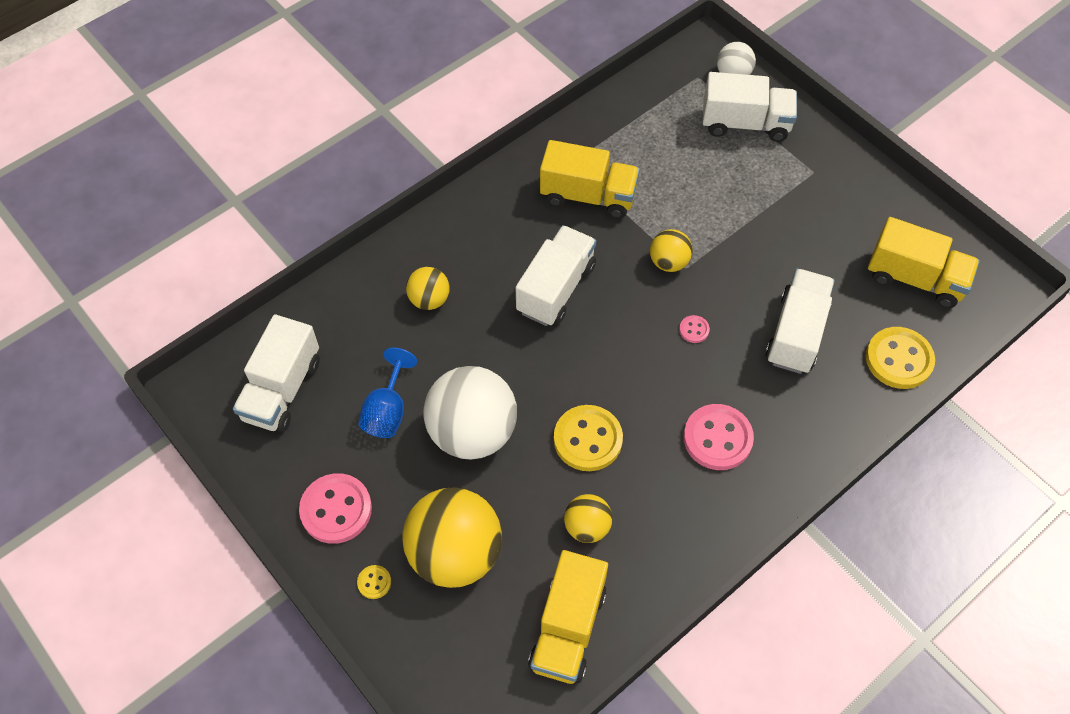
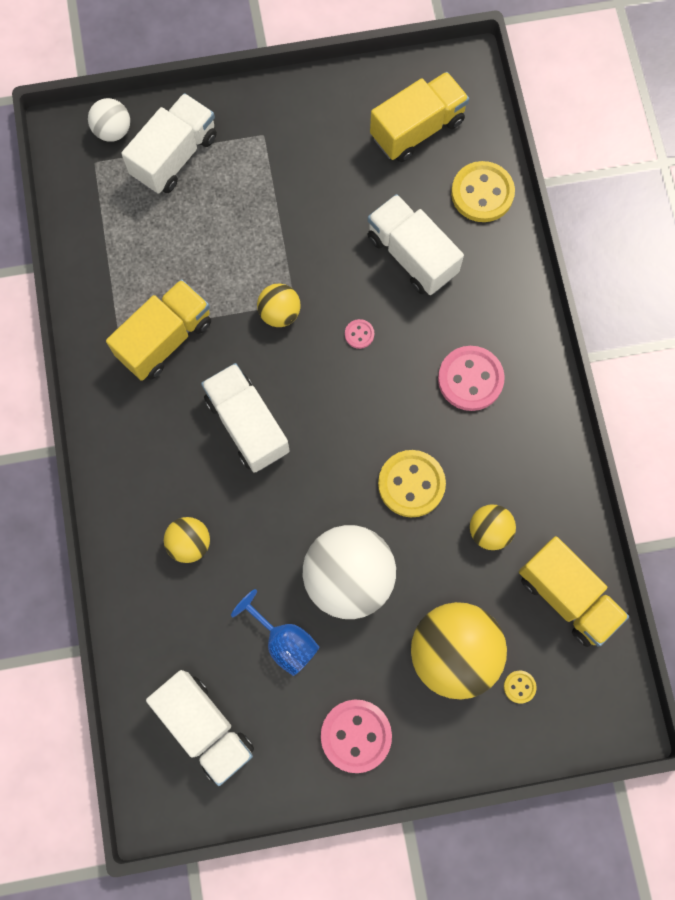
camera: 60 degrees left, 15 degrees up
(374, 582) = (442, 736): yellow button -> yellow button (519, 687)

